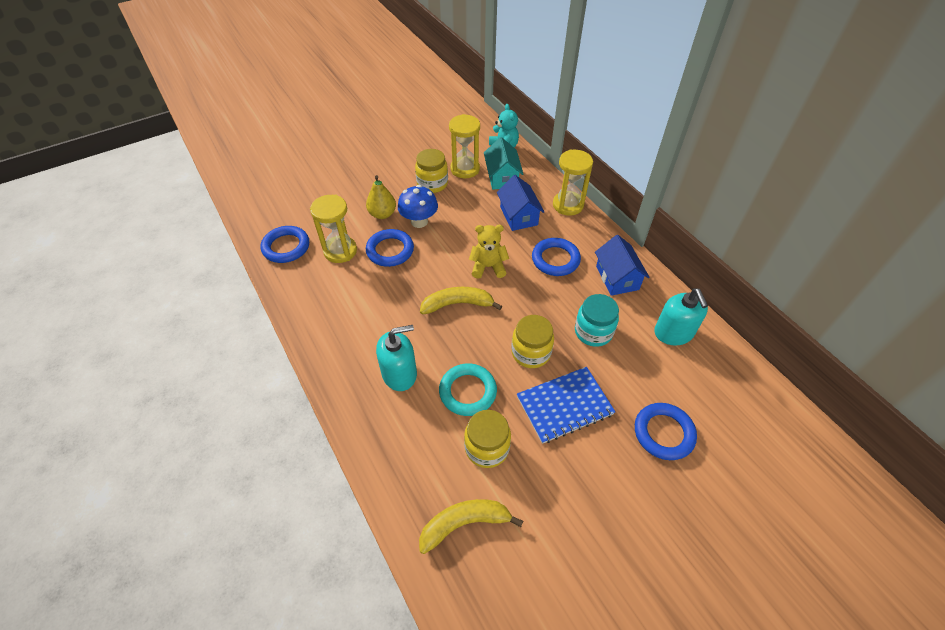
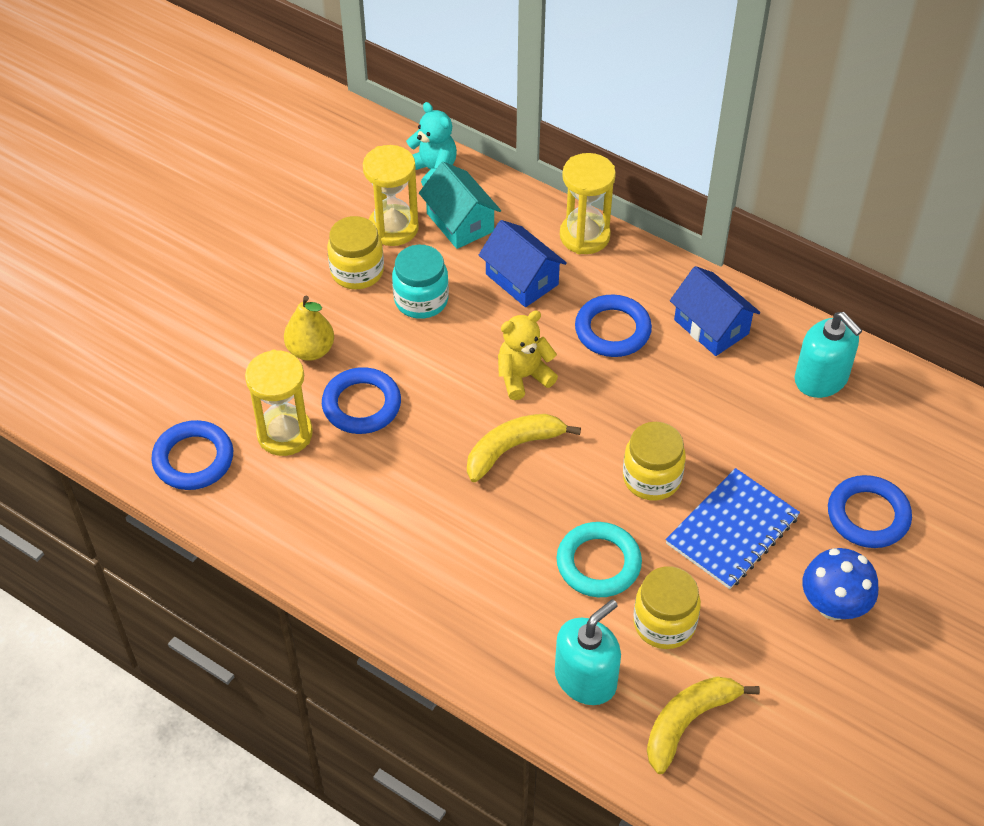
camera: 25 degrees left, 0 degrees up
(399, 374) = (492, 577): turquoise soap dispenser -> turquoise soap dispenser (585, 679)
(419, 221) = (376, 342): blue mushroom -> blue mushroom (833, 605)
(593, 332) = (718, 417): turquoise jar -> turquoise jar (421, 300)

